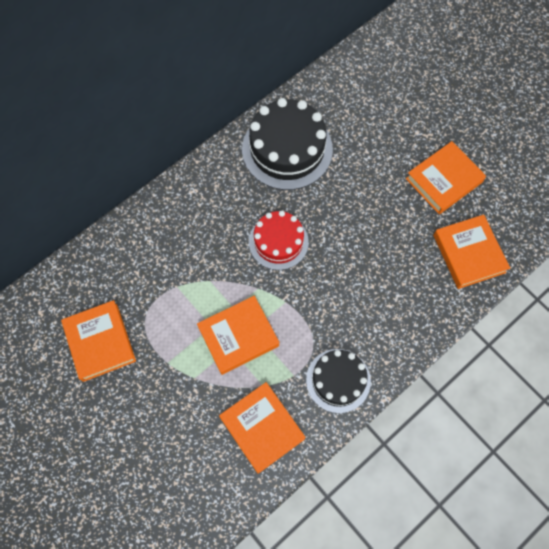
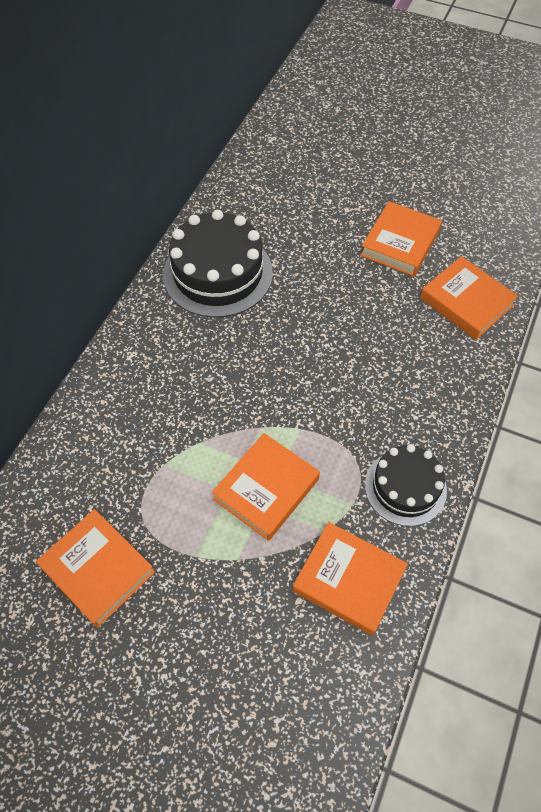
camera: 25 degrees left, 10 degrees down
(278, 242) = (258, 369): red cake -> none

